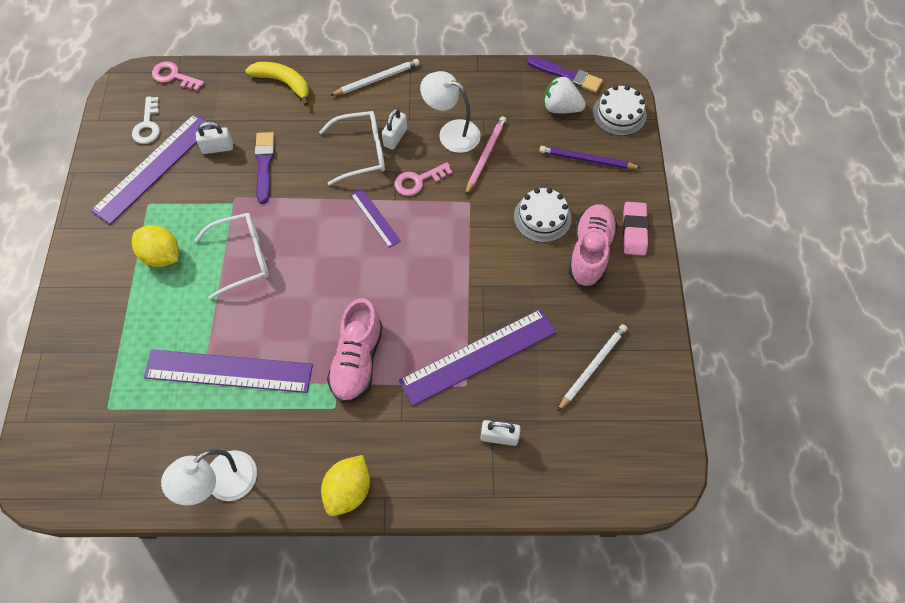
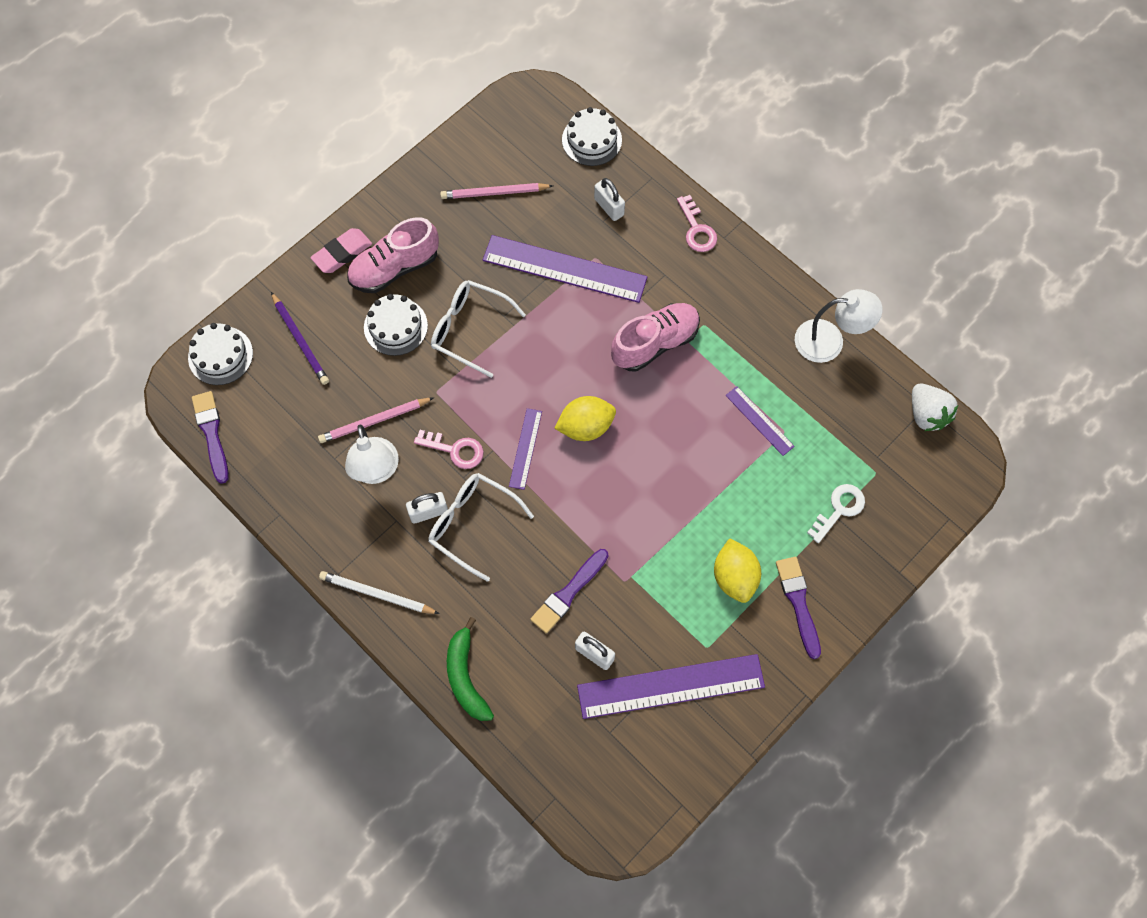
camera: 135 degrees left, 5 degrees up
(104, 275) = (798, 603): none -> purple brush
(148, 125) = (638, 749): white key -> white key (839, 509)
(174, 76) = (563, 794): pink key -> pink key (696, 229)
(228, 371) = (759, 420): purple ruler -> purple ruler, size x0.50
(243, 257) = (667, 511): white glasses -> white glasses (469, 329)
(283, 83) = (466, 677): yellow banana -> green banana
(348, 490) = (744, 262): yellow lemon -> yellow lemon (585, 427)
(561, 108) = (258, 407): white strawberry -> white strawberry (927, 414)
(575, 484) = (591, 140): none -> white cake
(592, 367) = (494, 193): white pencil -> pink pencil

